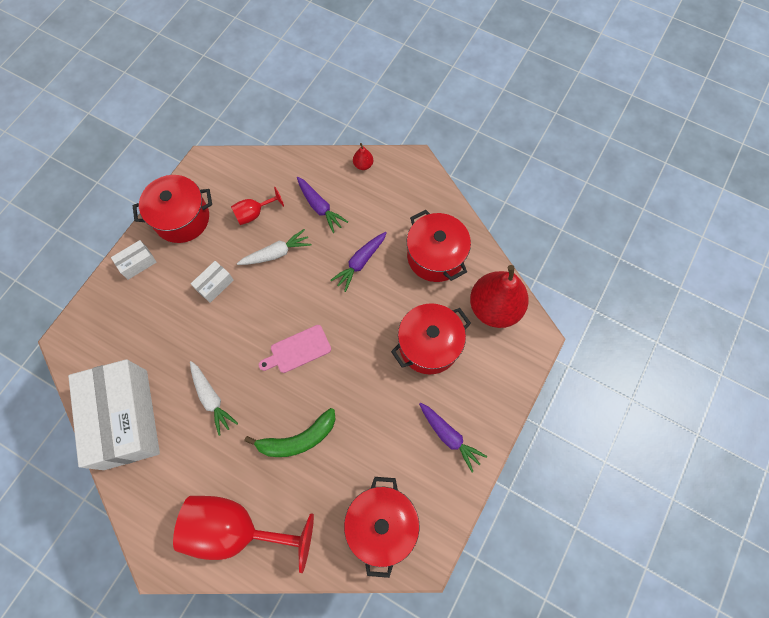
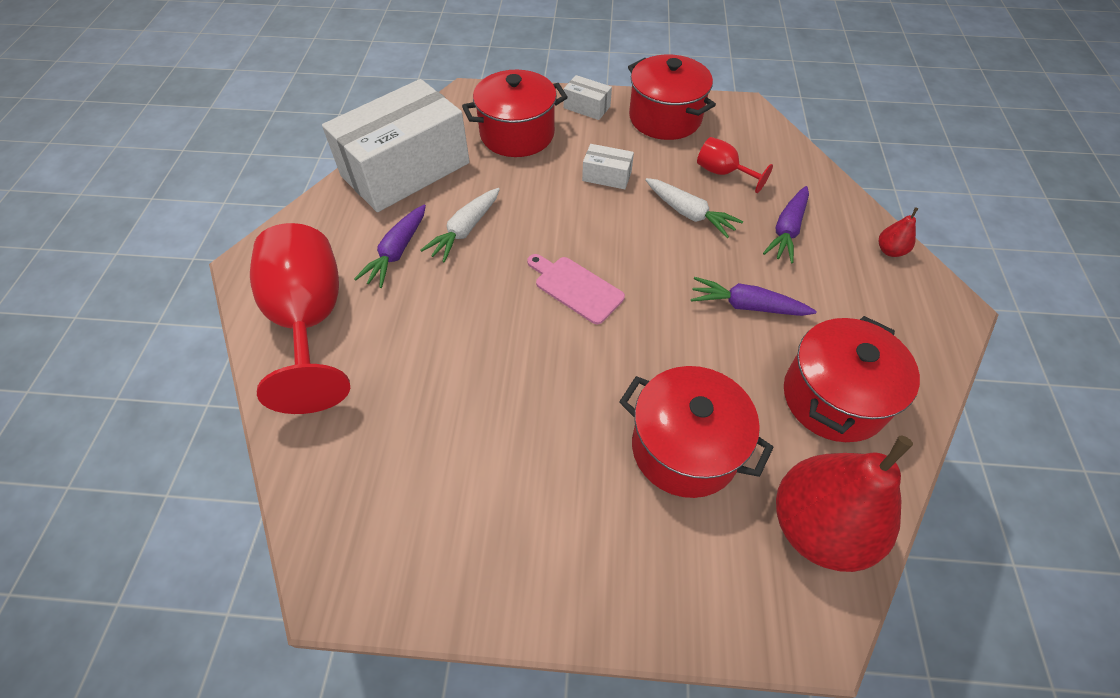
camera: 65 degrees right, 15 degrees down
(298, 439) = (455, 338): green banana -> none
(381, 524) = (371, 497): red pot -> red pot (517, 134)
(449, 436) = (553, 543): purple carrot -> purple carrot (397, 252)

